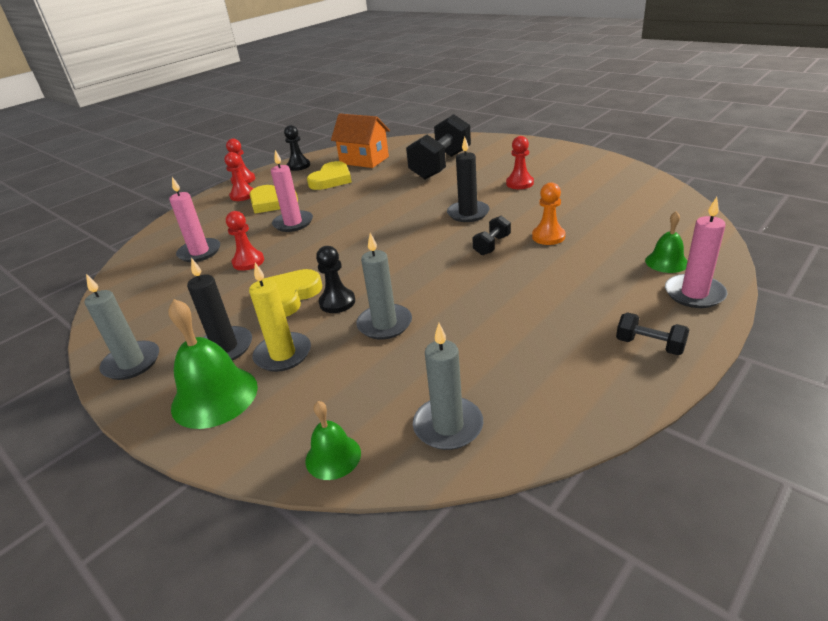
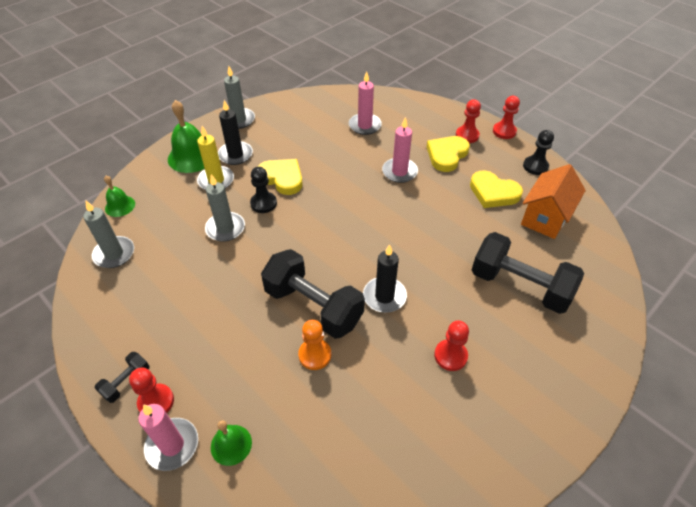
camera: 90 degrees right, 15 degrees up
(248, 262) = (340, 153): red pawn -> red pawn (156, 402)
(492, 245) = (313, 306): black dumbbell -> black dumbbell, size x2.24

